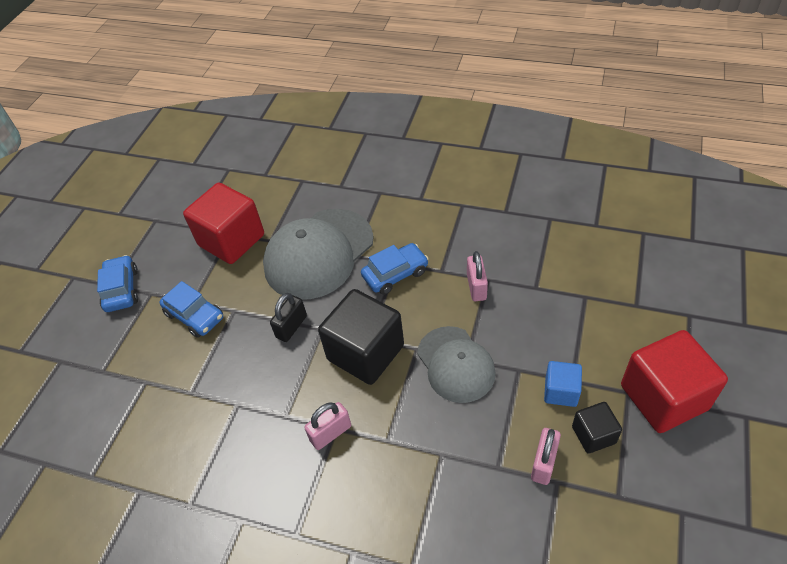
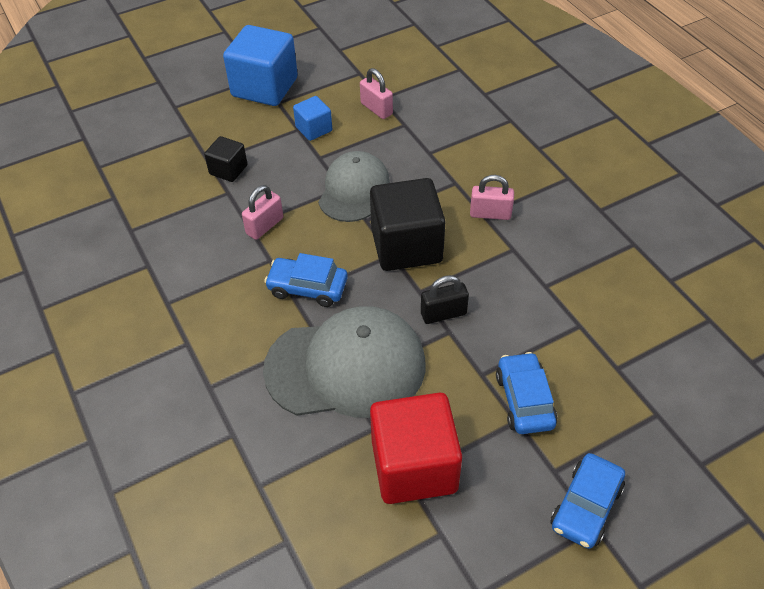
camera: 140 degrees left, 0 degrees up
(544, 463) = (376, 109): pink padlock -> pink padlock turned 75 degrees clockwise
(593, 435) = (330, 100): black cube -> black cube (228, 170)
(663, 397) = (264, 87): red cube -> blue cube

